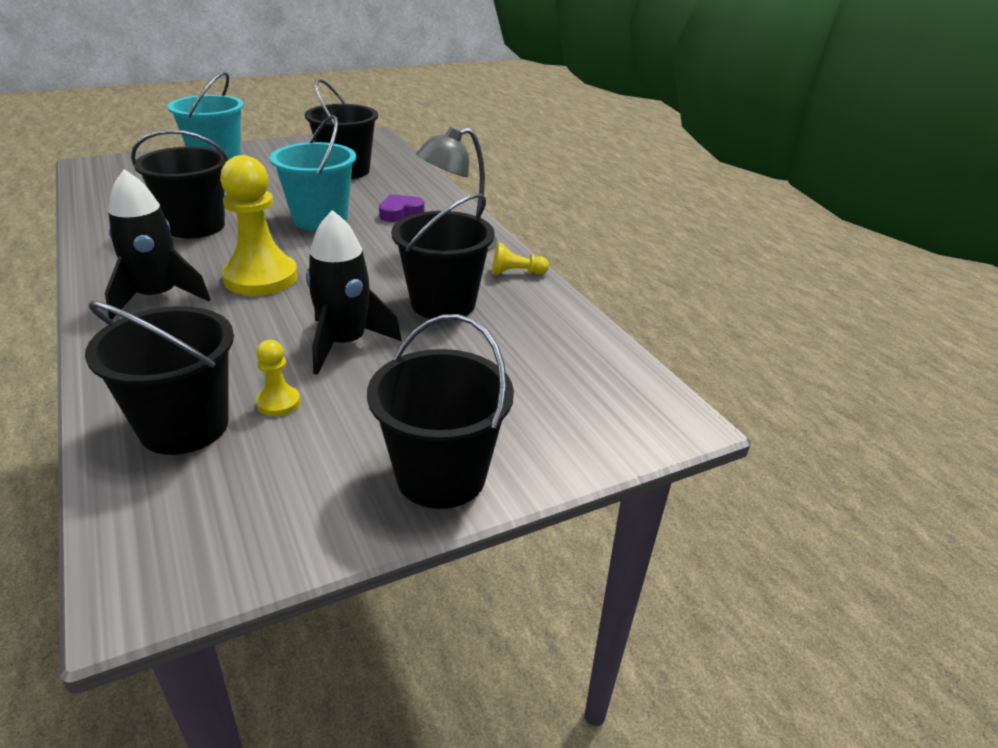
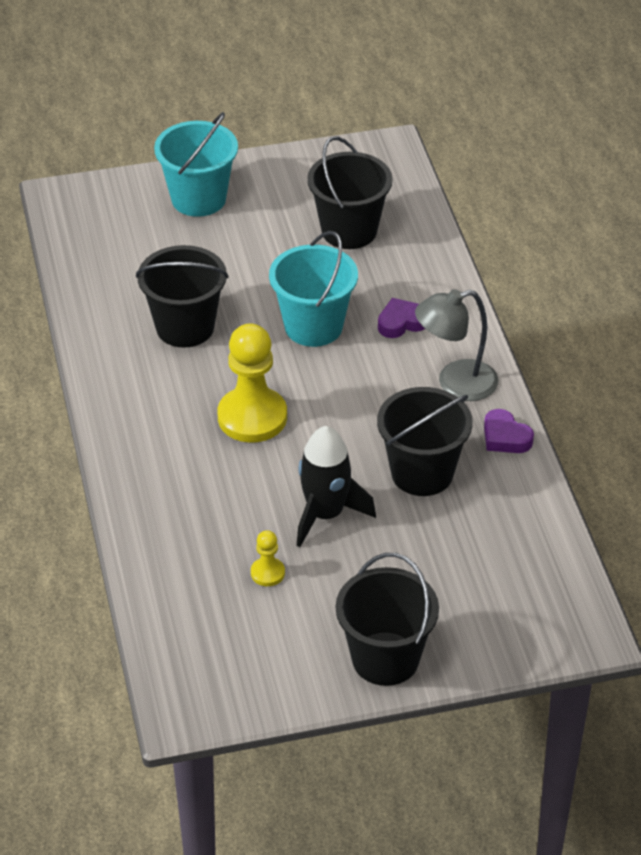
camera: 15 degrees right, 10 degrees up
(158, 297) = (160, 434): black rocket -> none
(184, 426) = (197, 587): black bucket -> none
(516, 273) = (505, 437): yellow pawn -> purple heart

